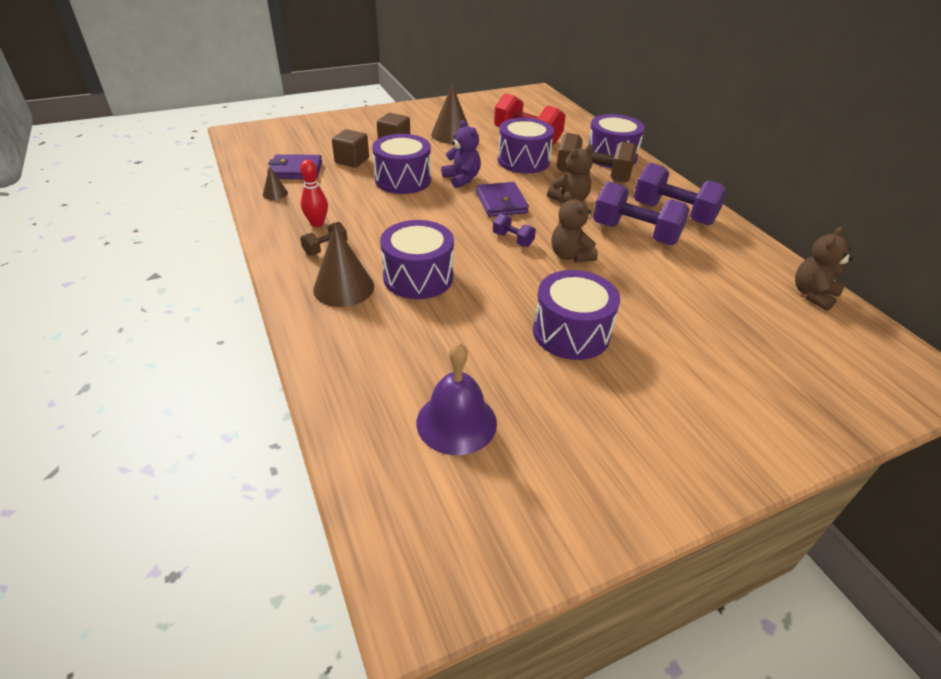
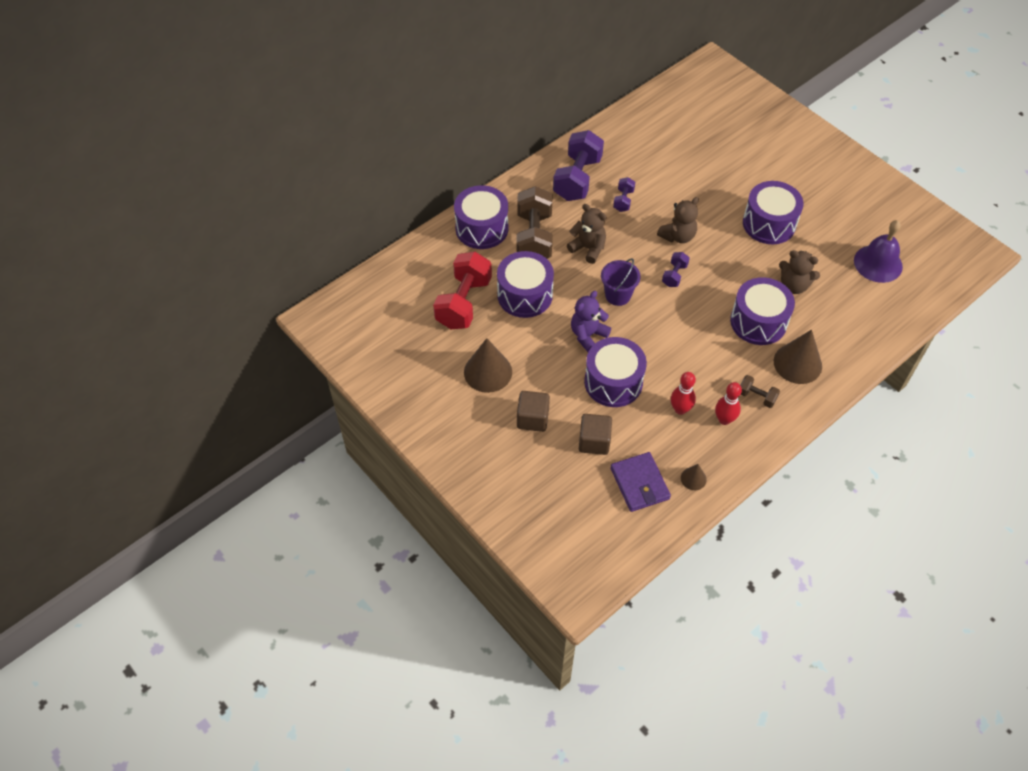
camera: 105 degrees left, 15 degrees up
(348, 204) = (680, 409): none -> red bowling pin
(501, 202) = (618, 295): purple wallet -> purple bucket
(635, 234) = (623, 200): purple dumbbell -> purple dumbbell, size x0.48
(812, 295) = (655, 106): brown teddy bear -> brown teddy bear (793, 285)

